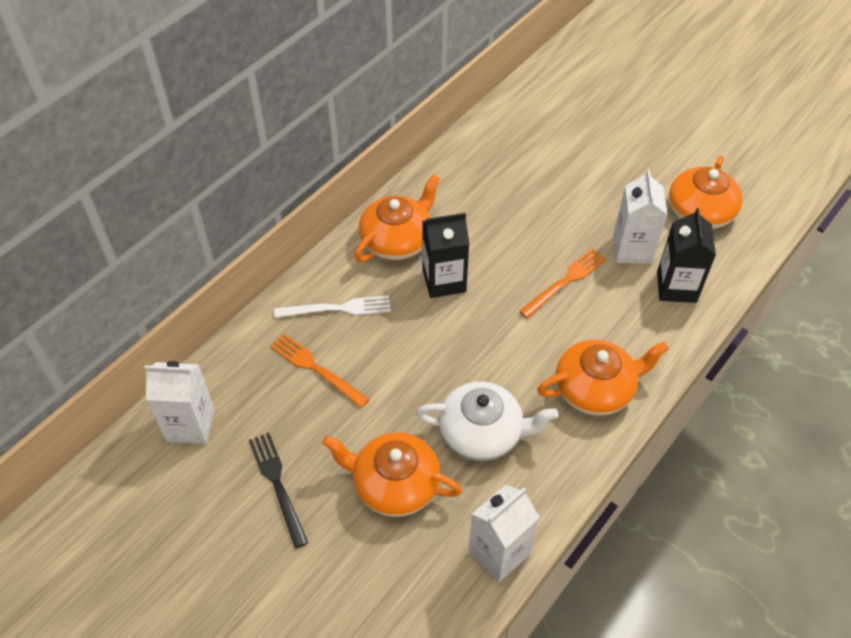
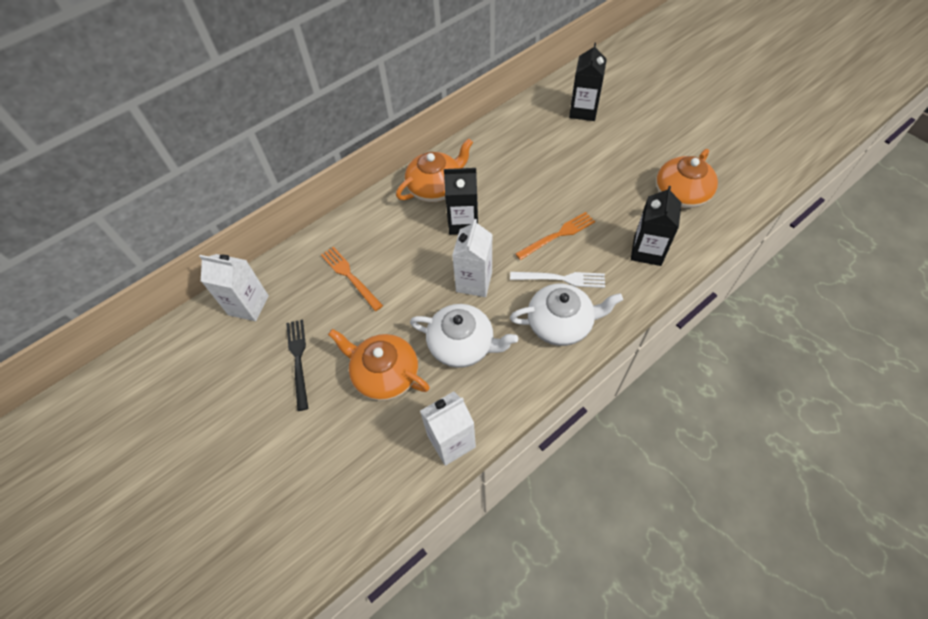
camera: 15 degrees right, 5 degrees up
(337, 309) = (377, 233): white fork -> white fork (561, 279)
(558, 121) = (583, 111): none -> black carton
(595, 389) = (560, 323): orange teapot -> white teapot
(632, 249) = (618, 216): white carton -> white carton (474, 282)

